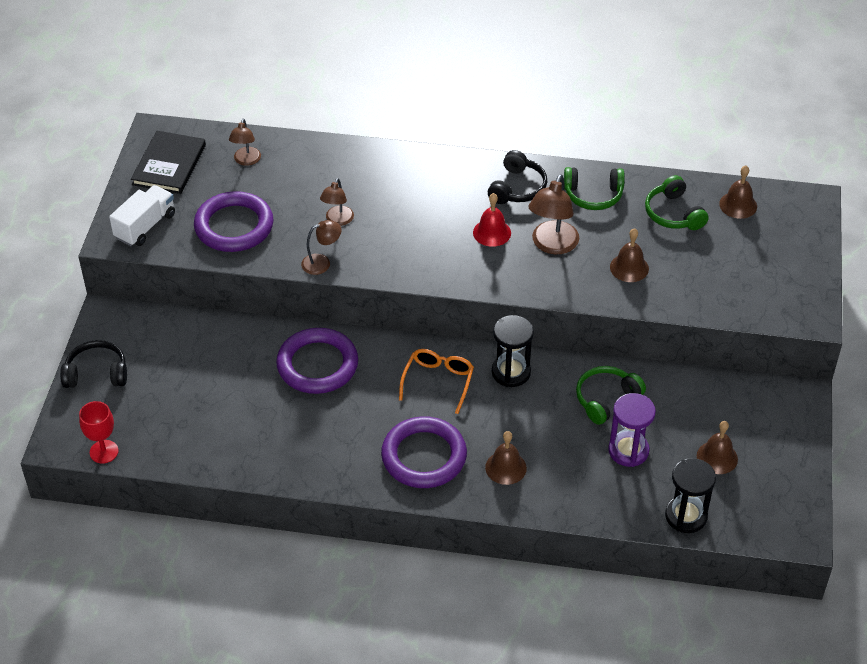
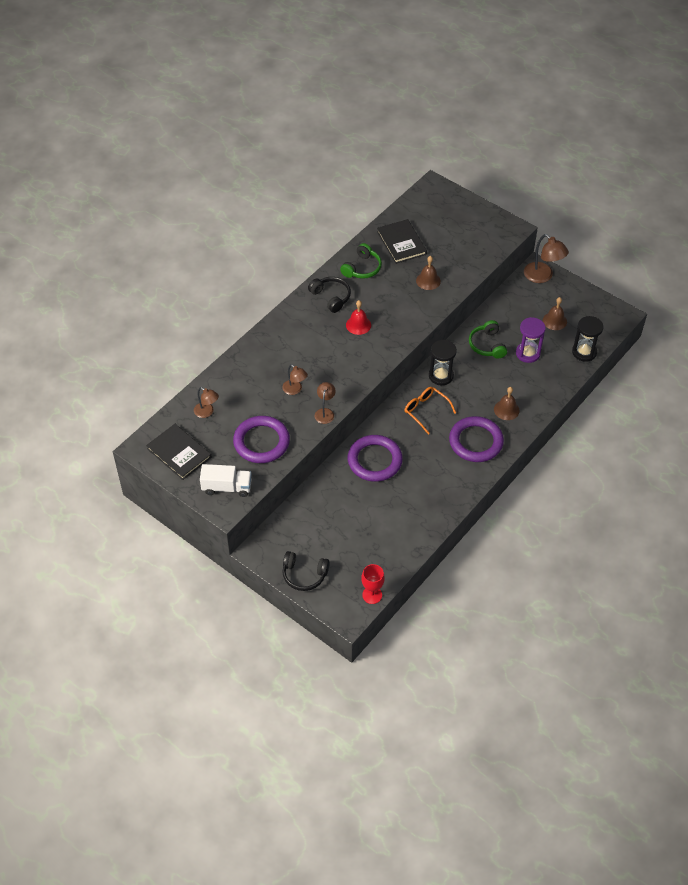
camera: 60 degrees left, 5 degrees up
(96, 373) = (304, 575): black headphones -> black headphones turned 105 degrees counterclockwise
(145, 226) = (227, 487): white truck -> white truck turned 120 degrees clockwise
(552, 245) = (387, 304): brown lamp -> brown lamp (542, 276)
(673, 213) = (401, 243): green headphones -> black book
(738, 205) = (414, 214): brown bell -> none

